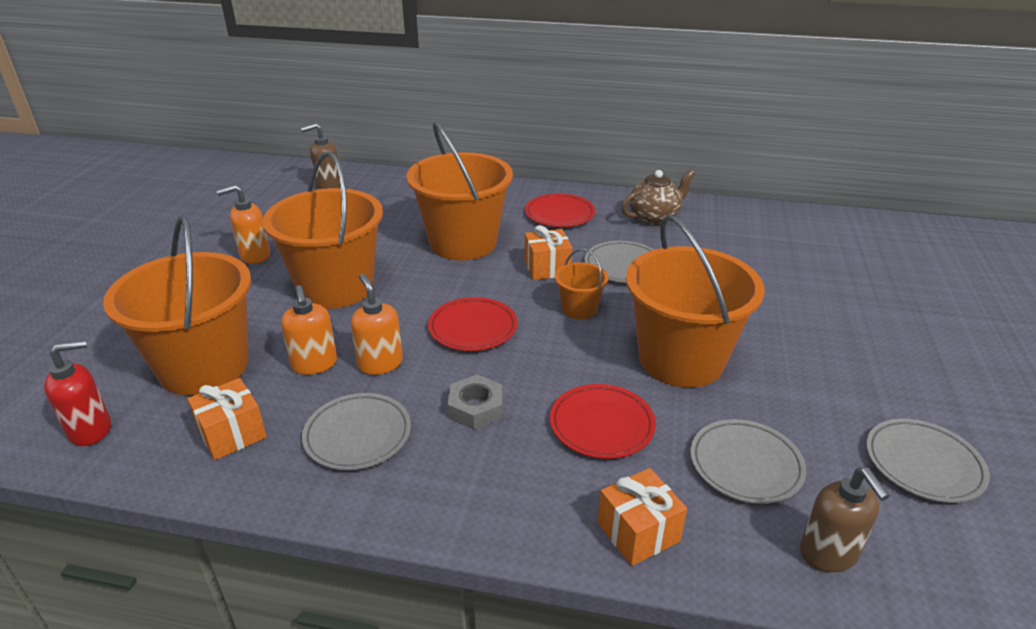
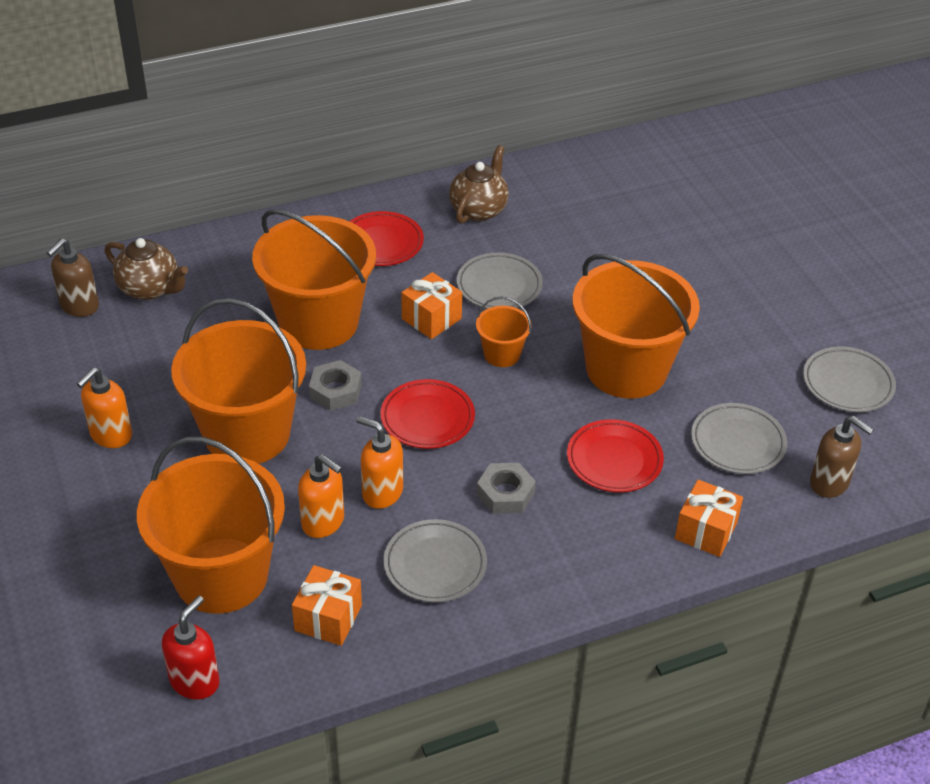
camera: 35 degrees left, 10 degrees up
(379, 192) = (150, 289): none -> brown teapot
(426, 285) = (335, 391): none -> grey nut

